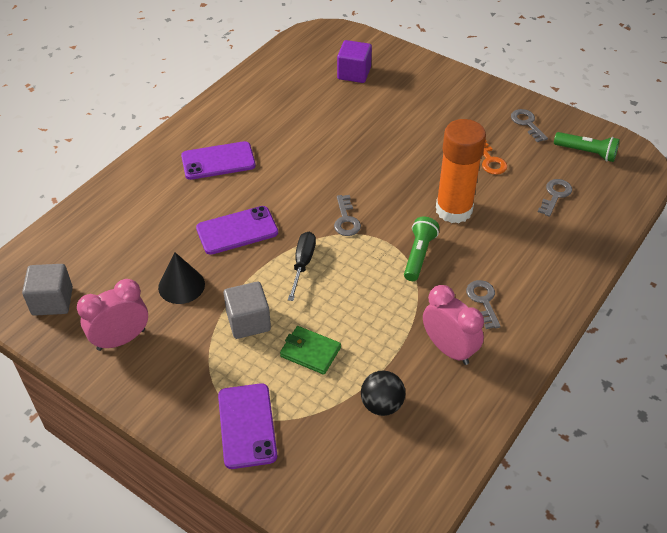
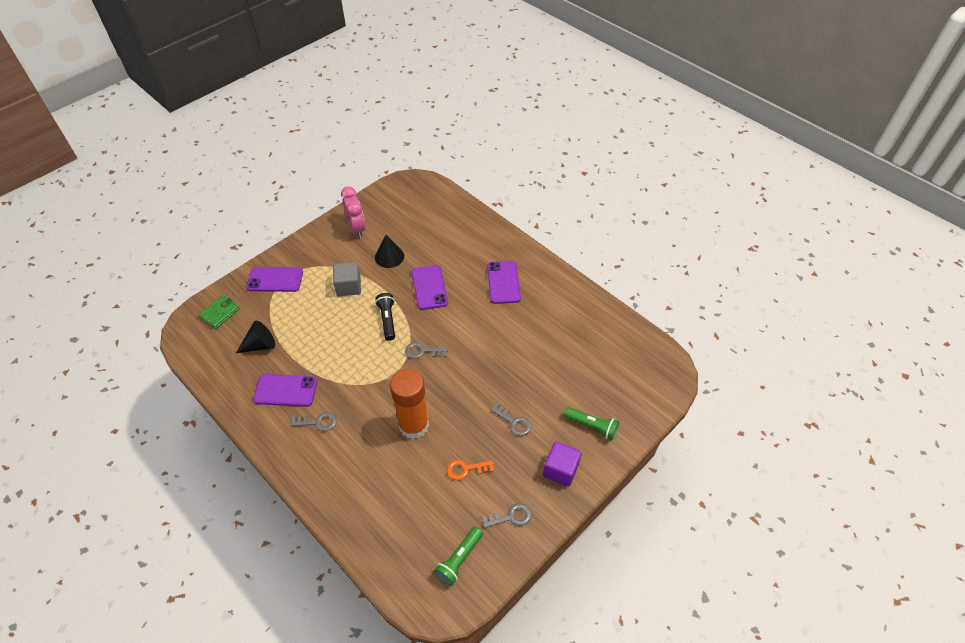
camera: 100 degrees right, 5 degrees up
(52, 301) = (396, 200): grey cube -> none
(302, 264) = (387, 320): black screwdriver -> black flashlight
(310, 352) = (313, 315): green wallet -> green wallet (220, 313)
(354, 73) = (604, 386): purple cube -> purple cube (560, 470)
(382, 405) = (260, 345): black ball -> black cone
(419, 255) = (374, 391): green flashlight -> green flashlight (592, 426)
(449, 349) = (285, 390): pink clock -> purple phone
(555, 195) = (410, 510): grey key -> grey key (514, 422)

